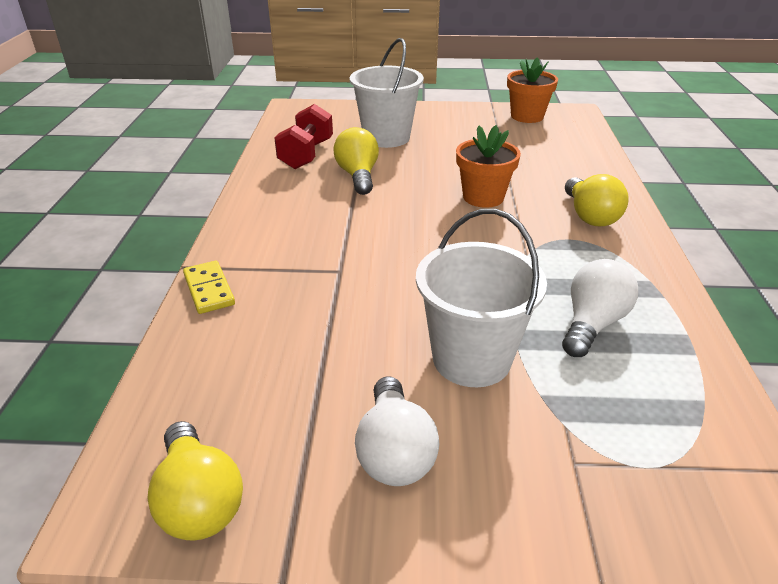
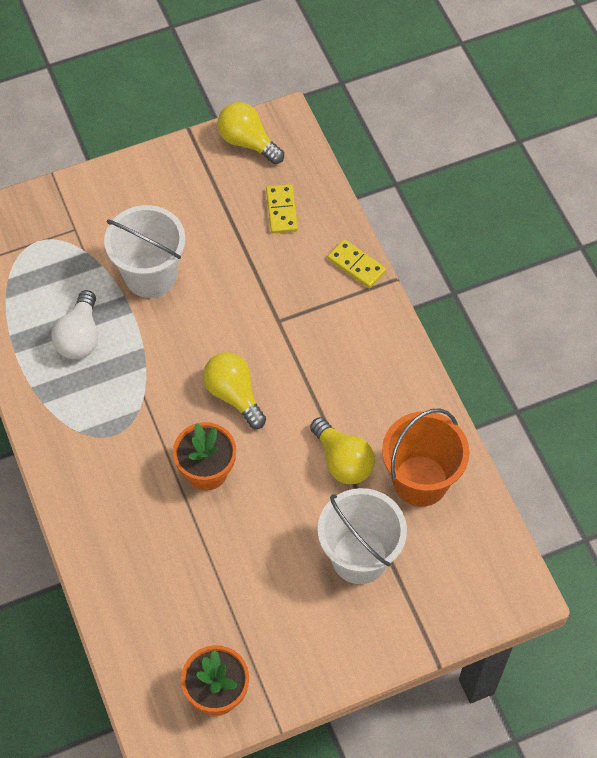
camera: 155 degrees right, 25 degrees up
(239, 375) = (282, 210): none -> yellow domino
(306, 154) = (420, 481): red dumbbell -> orange bucket
(394, 452) = (168, 199): white light bulb -> none
(590, 216) = (101, 478): yellow light bulb -> yellow light bulb (234, 395)

